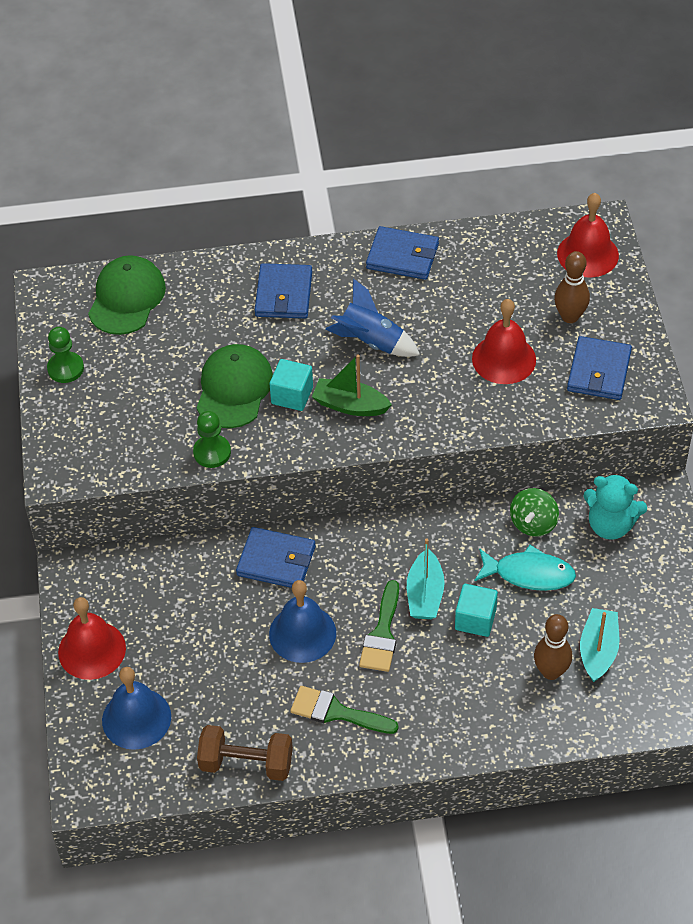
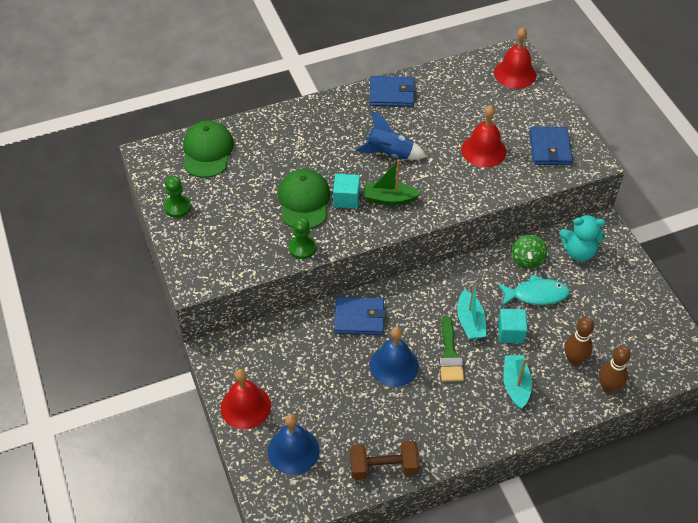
camera: 15 degrees left, 0 degrees up
(283, 294) = (318, 131): blue wallet -> none
(336, 712) = (436, 417): green brush -> none
(570, 316) = (518, 115): brown bowling pin -> brown bowling pin (608, 387)
(598, 650) = (600, 338): turquoise boat -> turquoise boat (515, 385)

